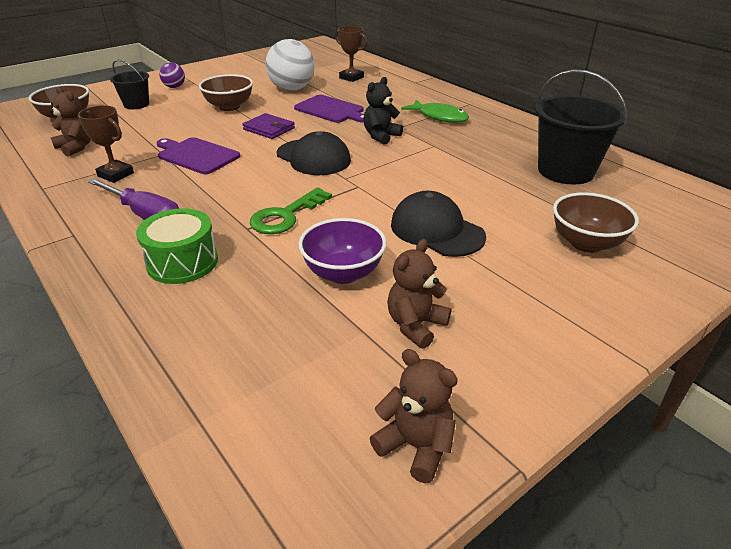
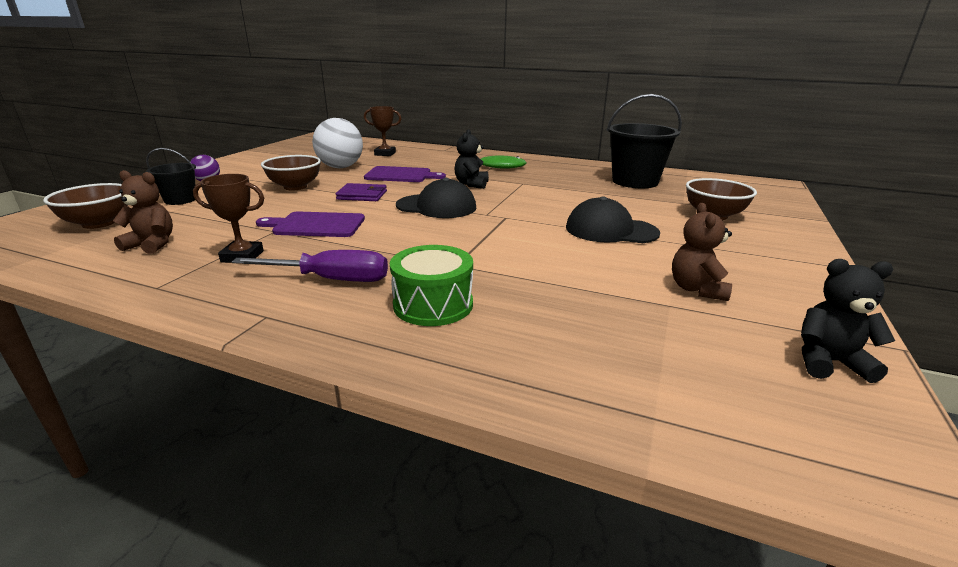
camera: 30 degrees left, 10 degrees down
(286, 216) = (477, 248): green key -> none
(343, 273) = (589, 273): purple bowl -> none
(415, 446) = (828, 362): brown teddy bear -> black teddy bear

